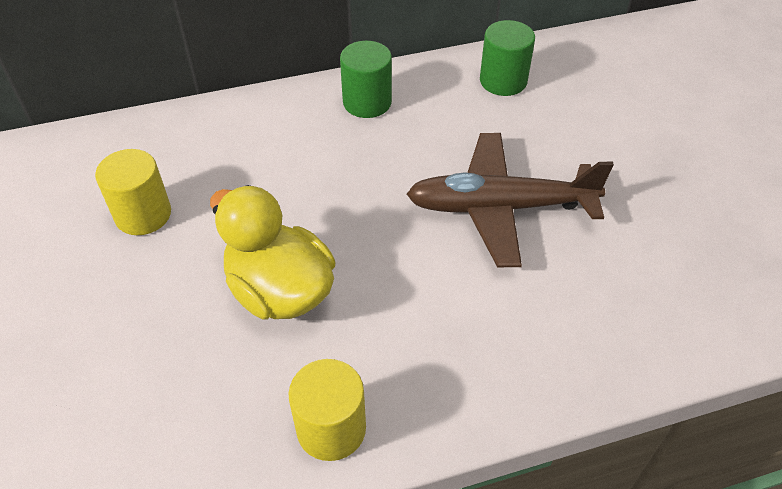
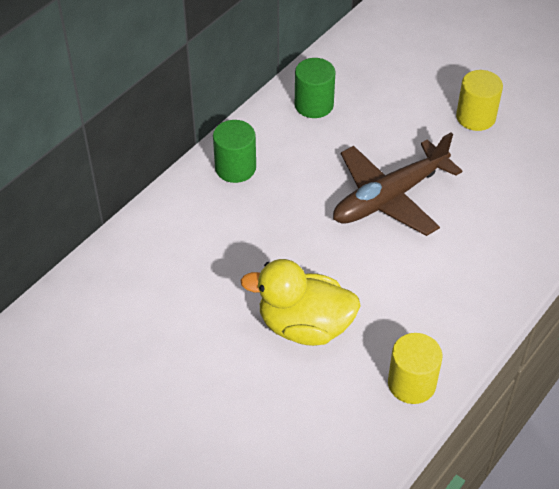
camera: 35 degrees left, 0 degrees up
(143, 214) = (160, 331): yellow cylinder -> yellow cylinder (475, 117)

